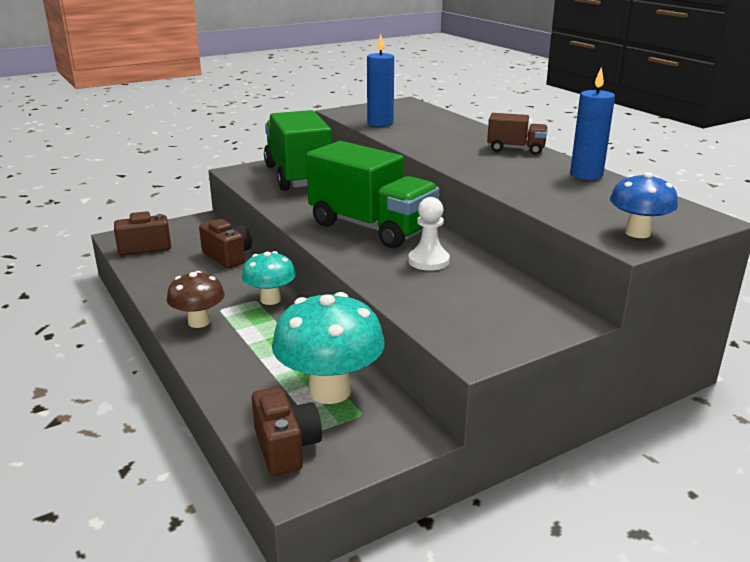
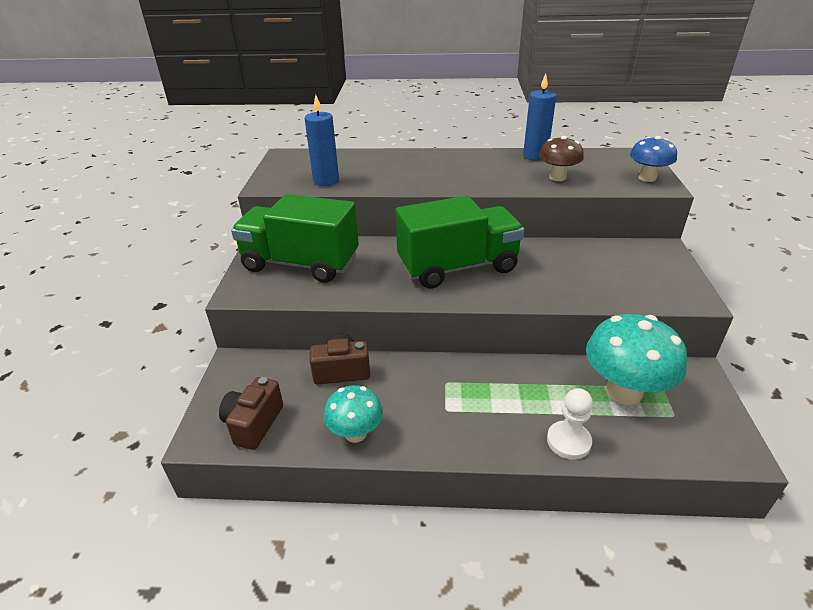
camera: 55 degrees left, 10 degrees up
(199, 322) = (461, 431): brown mushroom -> brown mushroom (557, 177)
(270, 299) = (453, 373): turquoise mushroom -> turquoise mushroom (355, 433)
(286, 447) = (693, 442): brown camera -> none
(428, 261) = (542, 265): white pawn -> white pawn (568, 441)
(516, 149) = (459, 158): brown truck -> none

